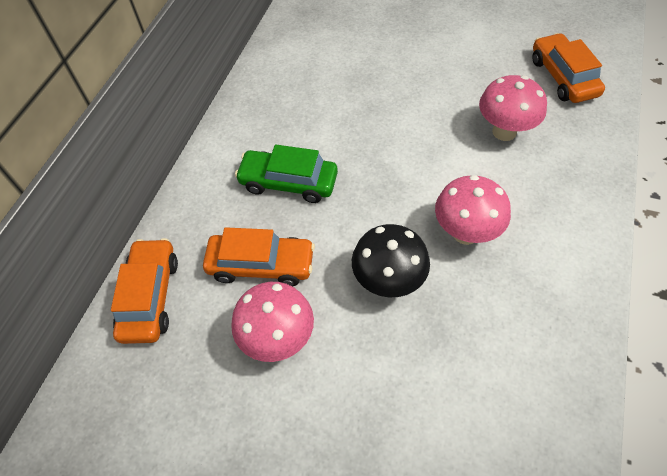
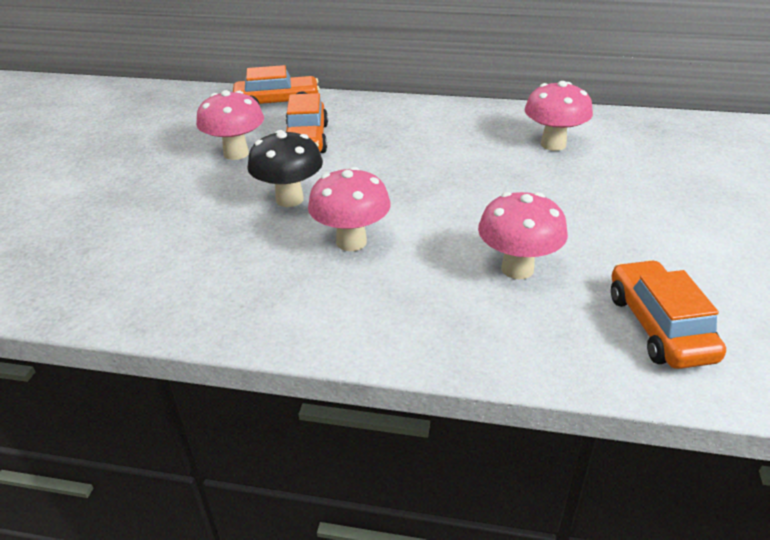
camera: 80 degrees right, 20 degrees down
(288, 182) = (399, 141): green car -> none
(322, 75) = (553, 144): none -> pink mushroom
(563, 77) = (659, 326): orange car -> orange car turned 75 degrees counterclockwise

